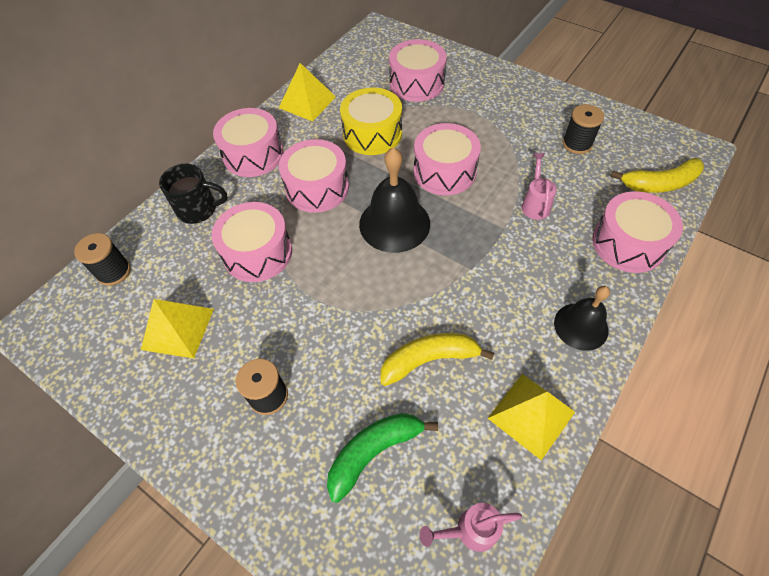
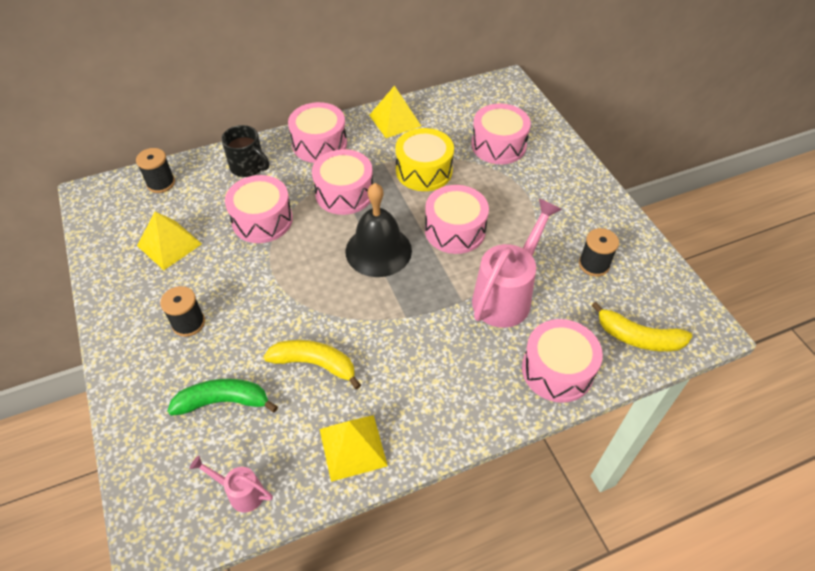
camera: 30 degrees right, 5 degrees down
(535, 204) = (507, 295): pink watering can -> pink watering can, size x2.04
(581, 326) = (452, 409): black bell -> none

